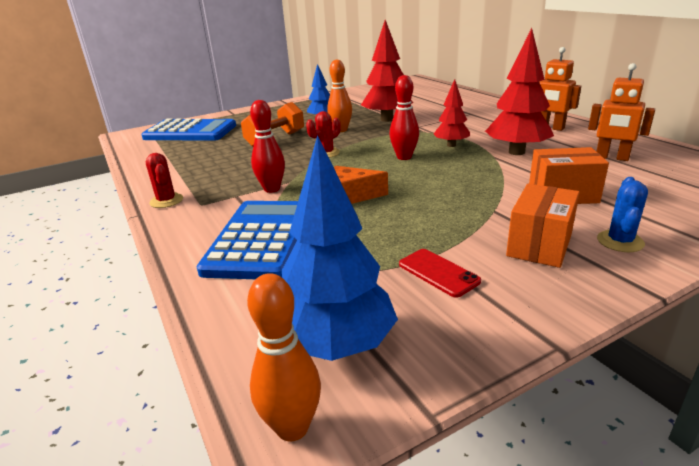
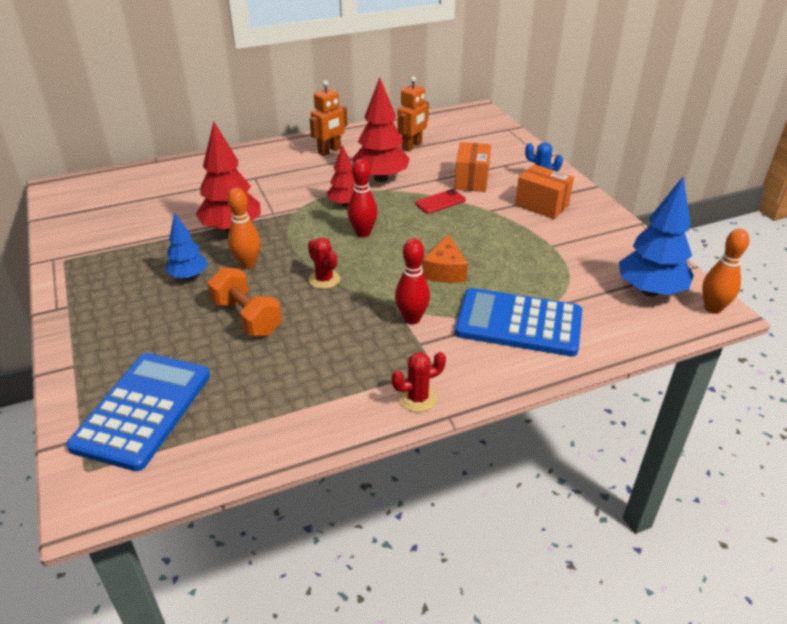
camera: 85 degrees left, 10 degrees up
(438, 272) = (573, 246): red phone -> red phone (440, 202)

